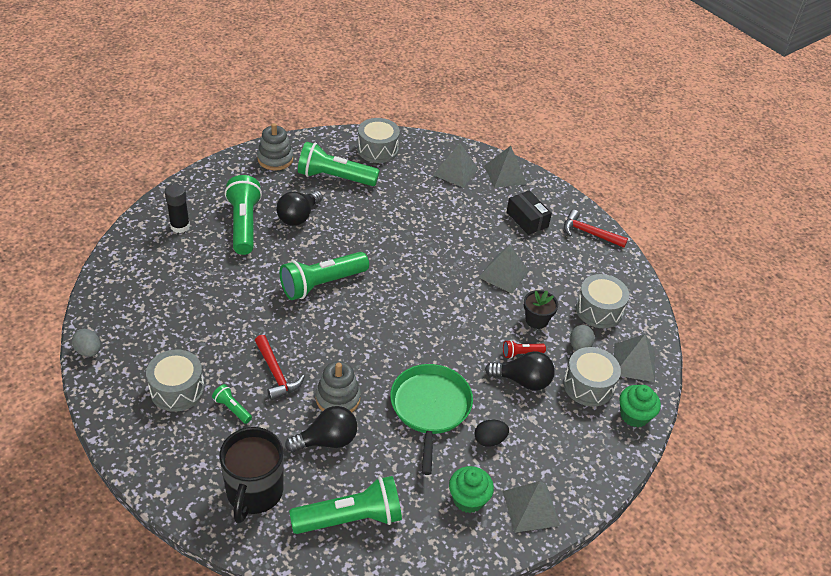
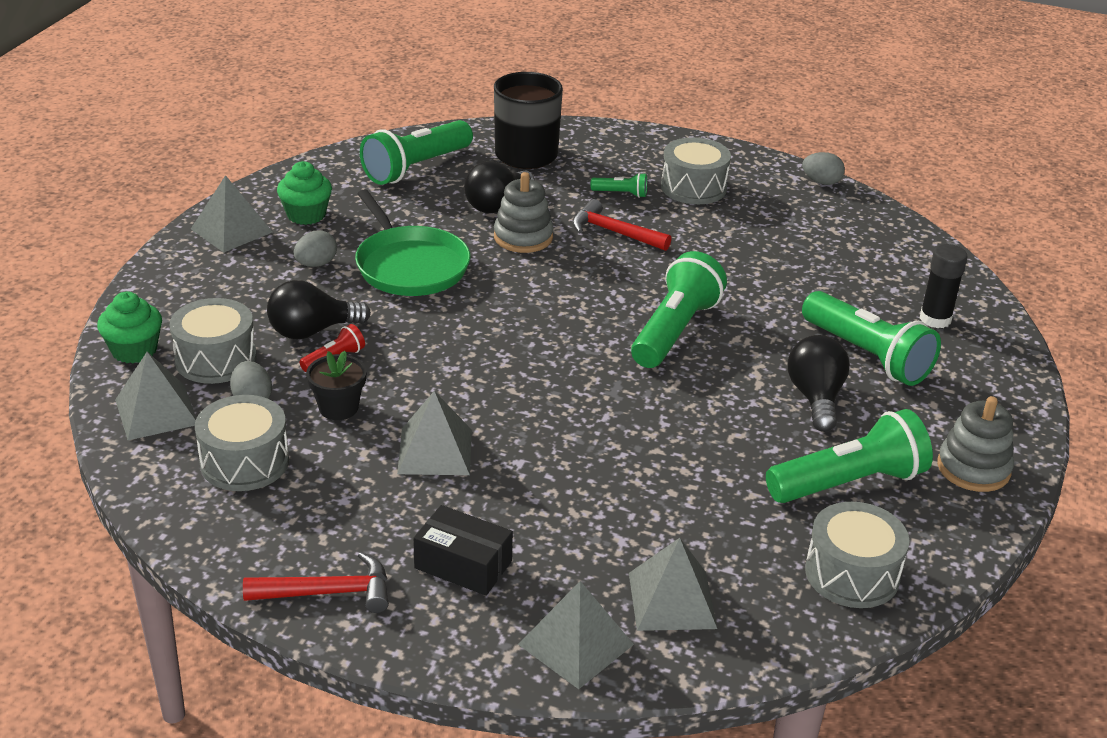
camera: 150 degrees right, 10 degrees down
(489, 440) = (316, 264): black egg -> grey egg

